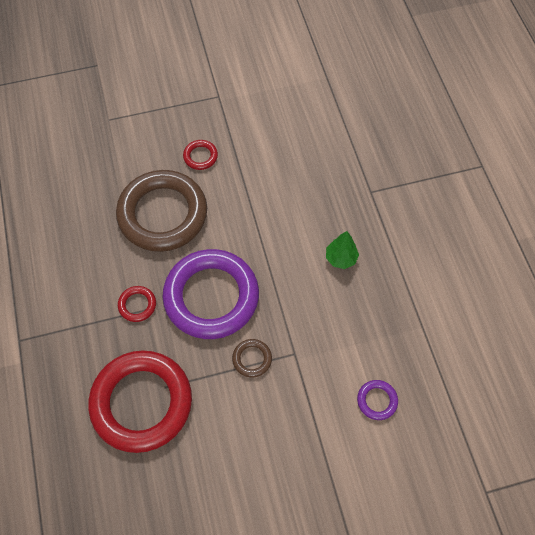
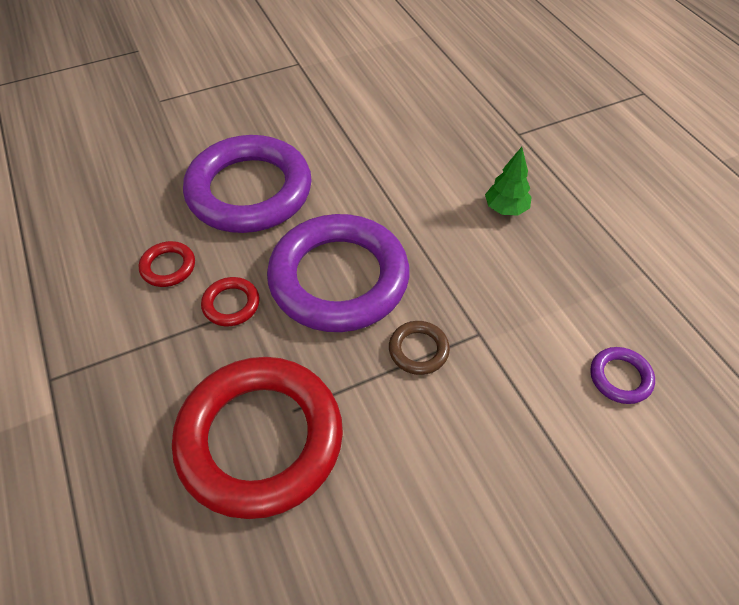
camera: 10 degrees left, 10 degrees down
(163, 214) = (249, 191): brown ring -> purple ring
(200, 156) = (288, 124): red ring -> red ring (168, 267)

